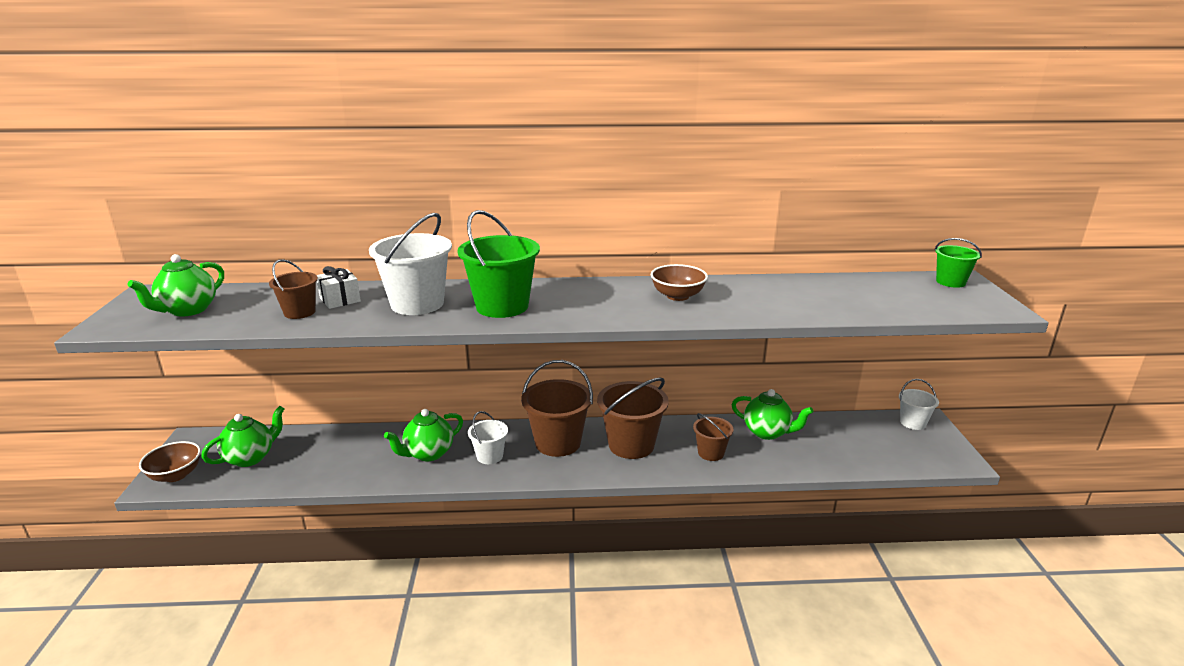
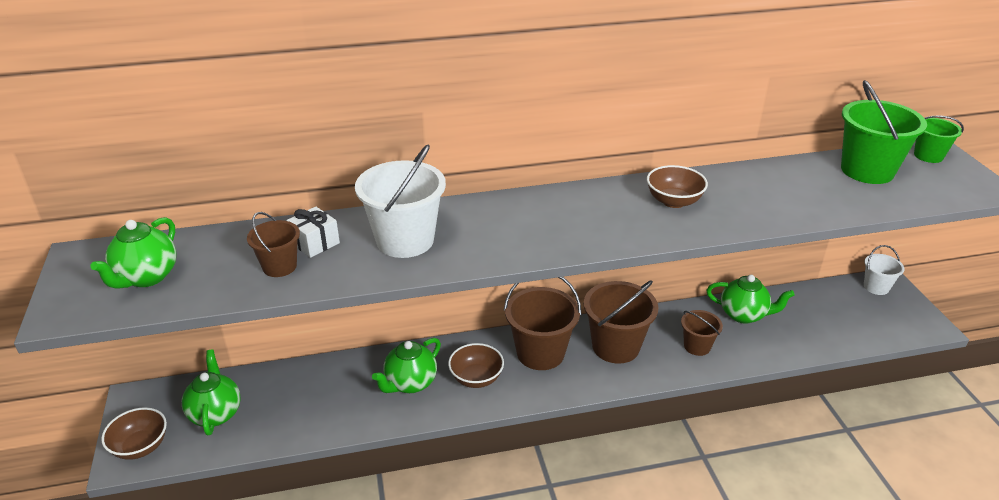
camera: 10 degrees left, 10 degrees up
(250, 457) = (216, 413): green teapot -> green teapot turned 45 degrees counterclockwise
(489, 456) = (476, 378): white bucket -> brown bowl
(502, 306) = (499, 235): green bucket -> green bucket (867, 170)

